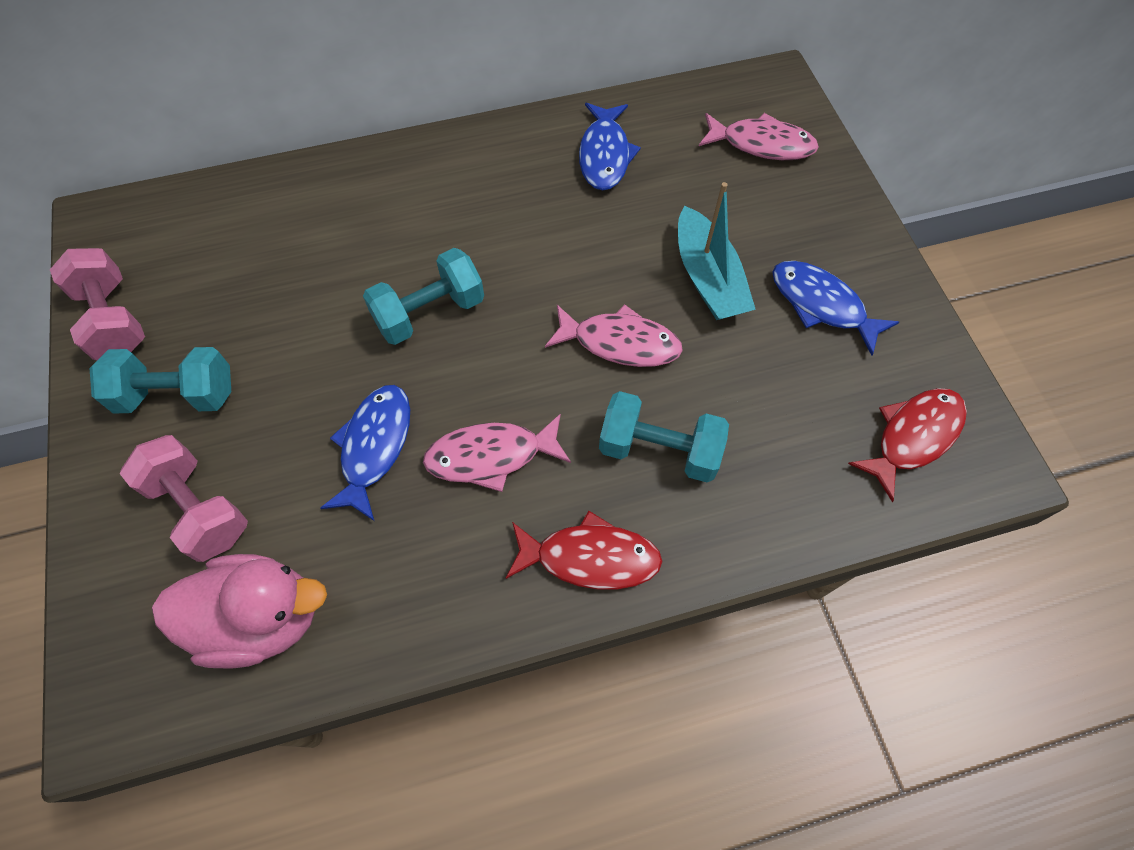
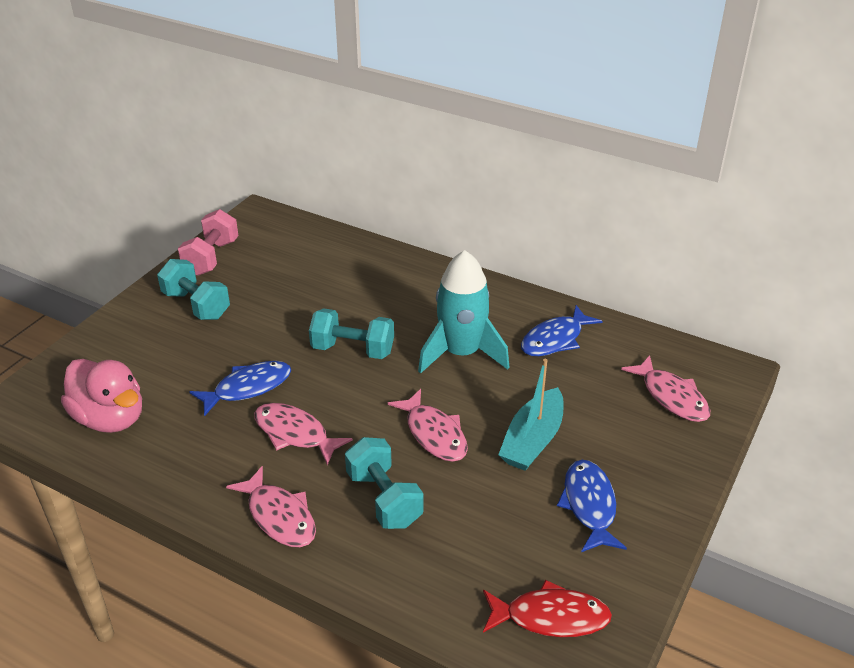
camera: 45 degrees right, 25 degrees down
(199, 508) = (145, 356): pink dumbbell -> none
(539, 234) = (461, 353): none -> turquoise rocket
(590, 557) = (279, 516): red fish -> pink fish

